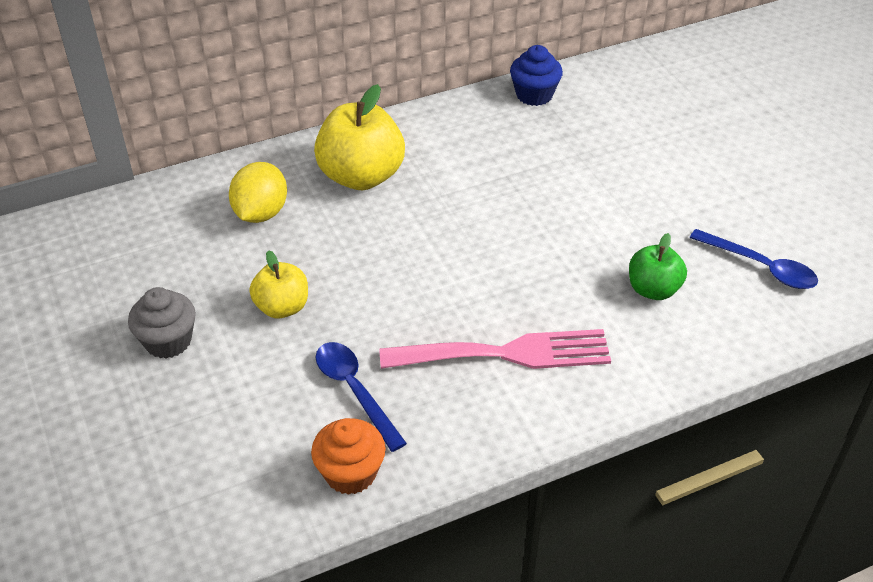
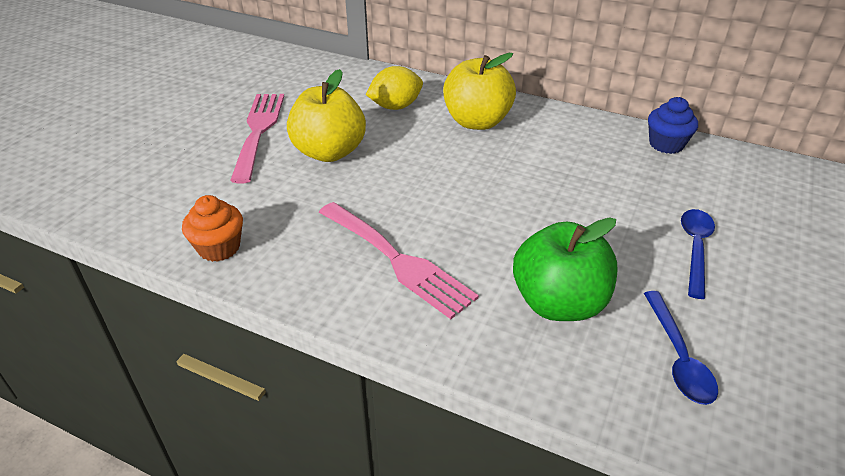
camera: 50 degrees right, 5 degrees down
(168, 341) = (259, 131): grey cupcake -> pink fork
(282, 307) = (329, 152): yellow apple -> yellow apple, size x1.72
(355, 391) = (290, 214): blue spoon -> blue spoon (695, 249)
(653, 290) = (559, 303): green apple -> green apple, size x1.72

